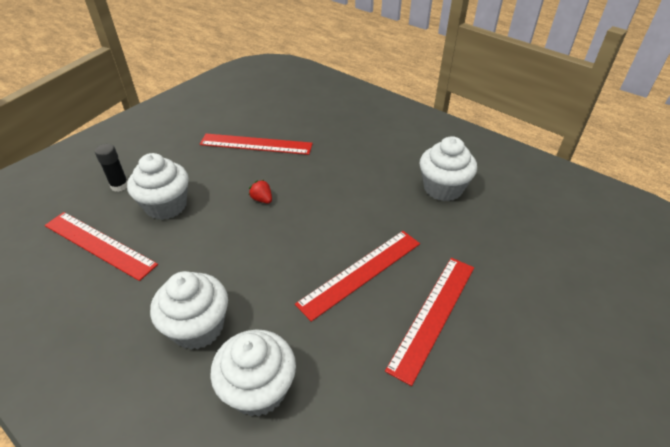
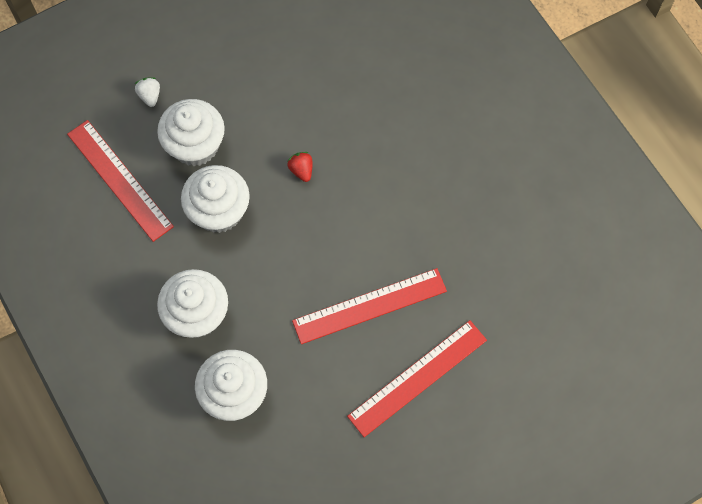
camera: 20 degrees right, 25 degrees up
(120, 186) = (150, 96): black glue stick -> white strawberry
(256, 144) = (321, 72): red ruler -> none
(443, 188) = (514, 222): white cupcake -> white cupcake (219, 211)

